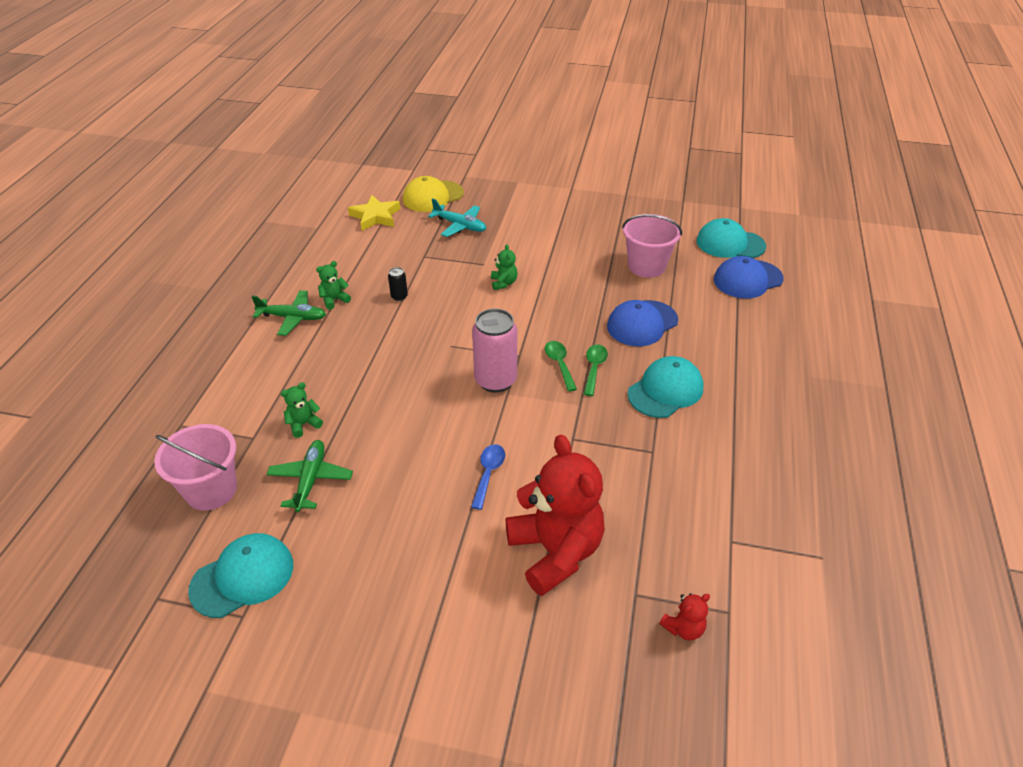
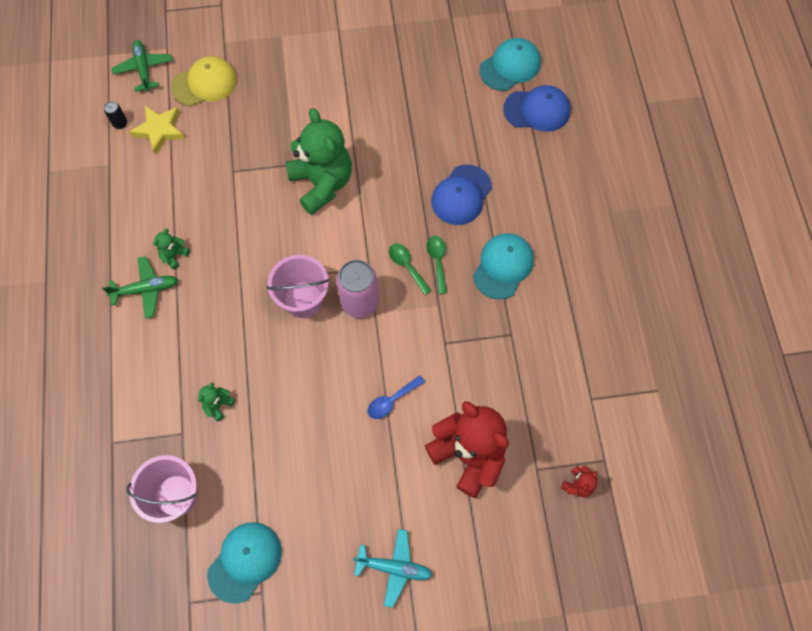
camera: 20 degrees left, 25 degrees up
(310, 479) = (252, 457): green plane -> green plane (143, 69)
(399, 296) = (233, 231): black can -> black can (120, 123)
(433, 196) = (205, 83): yellow cap -> yellow cap turned 150 degrees counterclockwise
(460, 226) = (250, 118): turquoise plane -> turquoise plane (394, 567)
(488, 473) = (391, 401): blue spoon -> blue spoon turned 120 degrees counterclockwise
(503, 283) = (322, 183): green teddy bear -> green teddy bear, size x2.45
(646, 266) = (444, 120): pink bucket -> pink bucket (303, 299)
(730, 243) = (510, 66): turquoise cap -> turquoise cap turned 150 degrees clockwise
(747, 279) = (537, 110): blue cap -> blue cap turned 135 degrees counterclockwise

